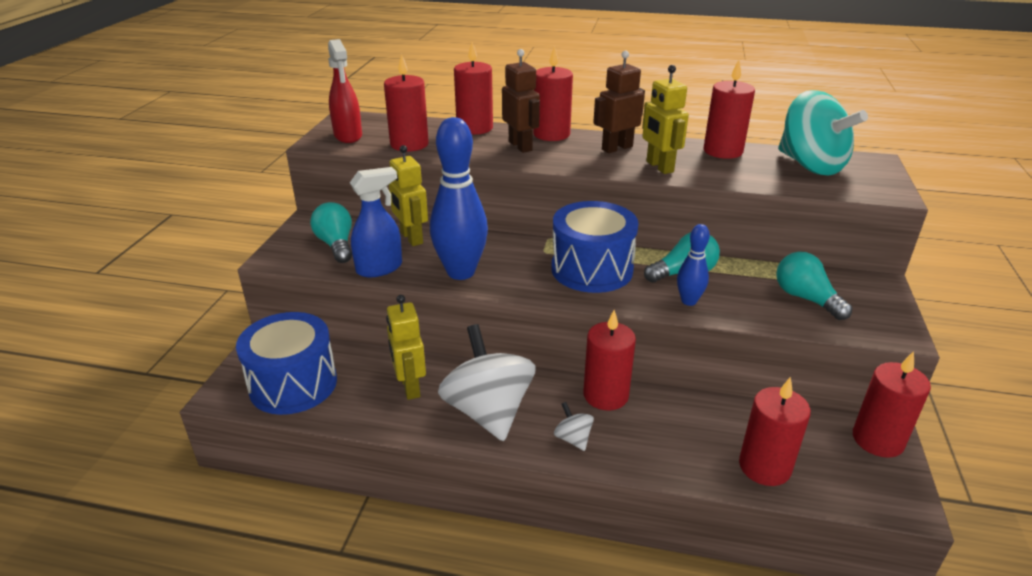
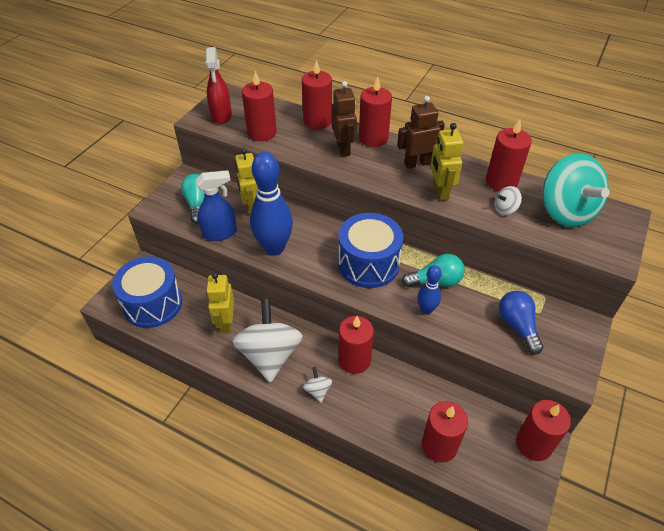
camera: 15 degrees right, 15 degrees up
(743, 172) = (505, 209): none -> white spinning top
(805, 298) = (517, 326): turquoise light bulb -> blue light bulb

